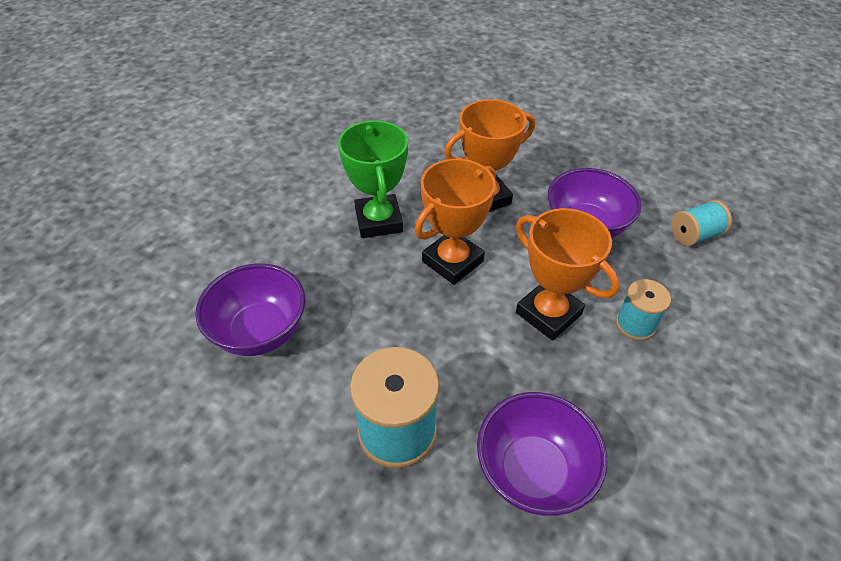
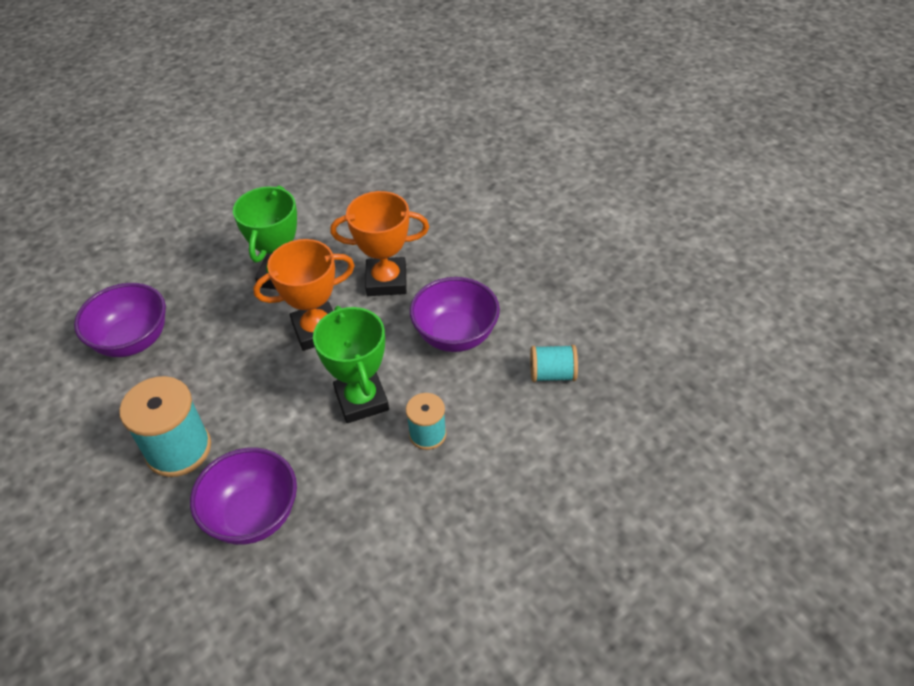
camera: 25 degrees right, 0 degrees up
(548, 313) = (361, 400): orange trophy -> green trophy

